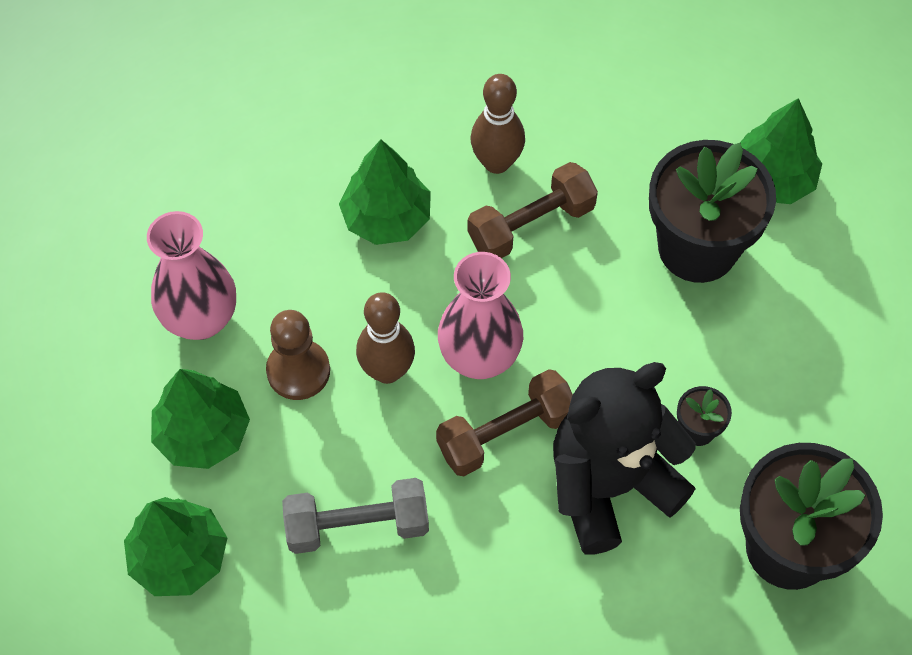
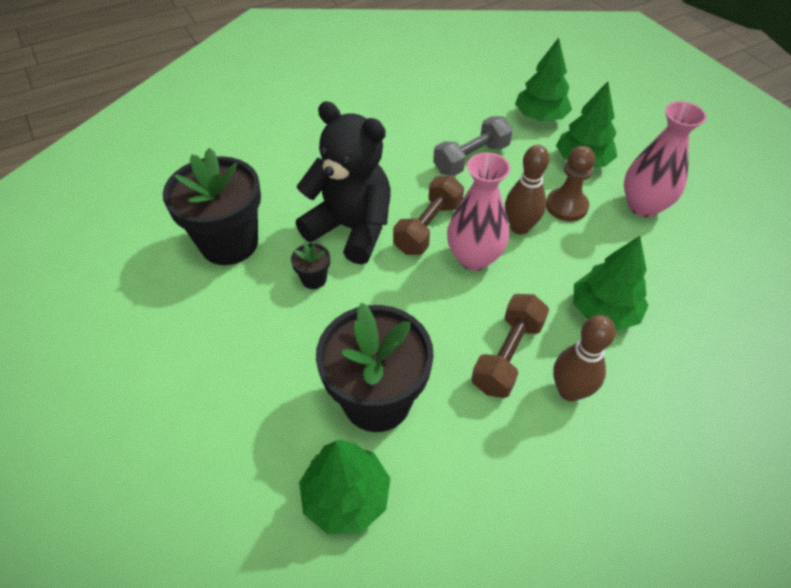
camera: 150 degrees right, 10 degrees down
(610, 485) = (351, 228): black teddy bear -> black teddy bear turned 90 degrees counterclockwise

